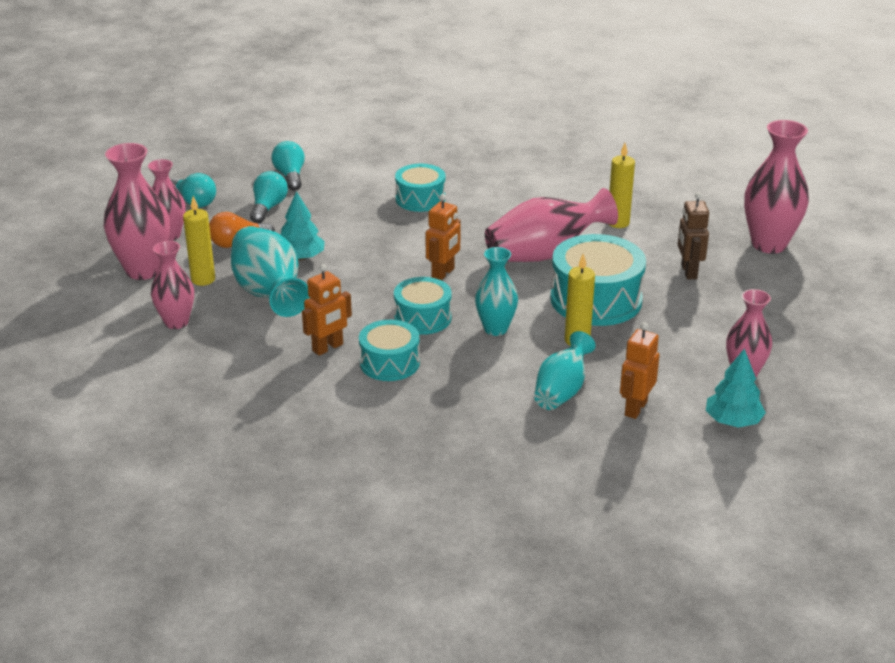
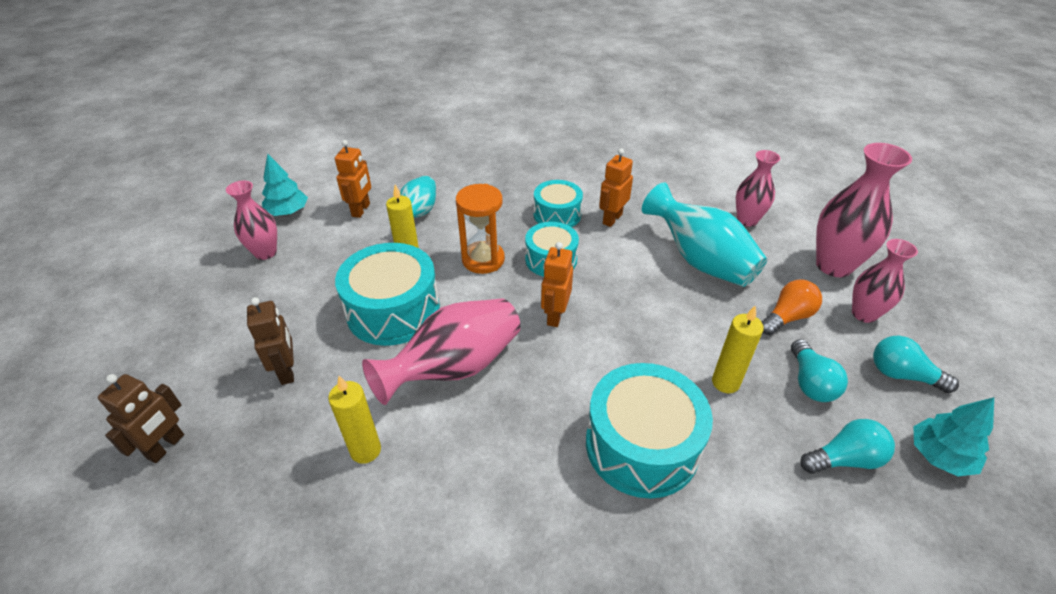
camera: 165 degrees right, 10 degrees up
(203, 279) = (771, 265): yellow candle -> yellow candle (725, 382)
(290, 176) = (844, 459): turquoise light bulb -> turquoise light bulb turned 75 degrees counterclockwise
(301, 257) = (708, 309): turquoise tree -> turquoise tree (939, 455)
(420, 199) = (642, 445): turquoise drum -> turquoise drum, size x1.63
(495, 329) = (483, 259): turquoise vase -> orange hourglass
(769, 244) = (166, 446): pink vase -> brown robot

